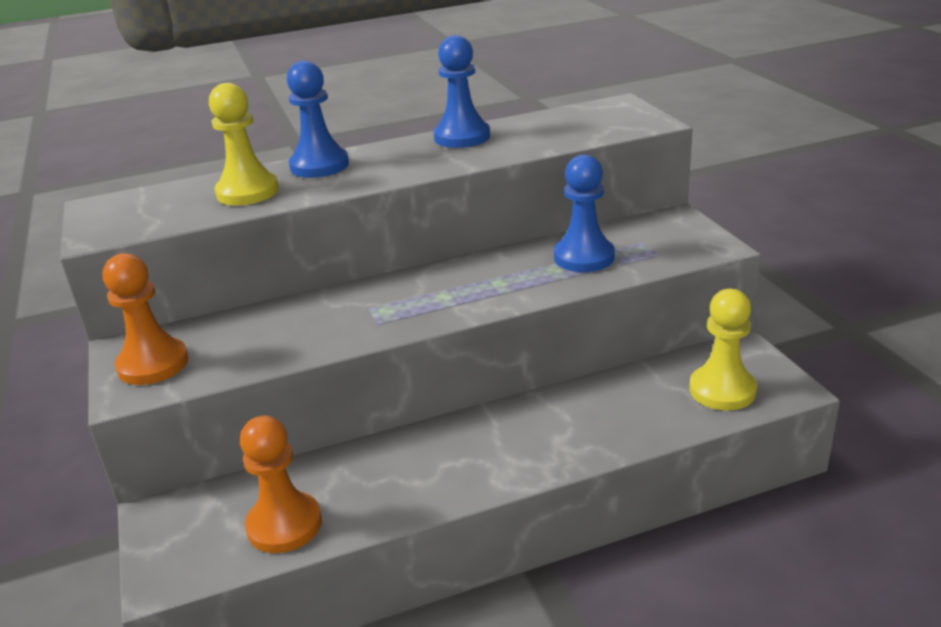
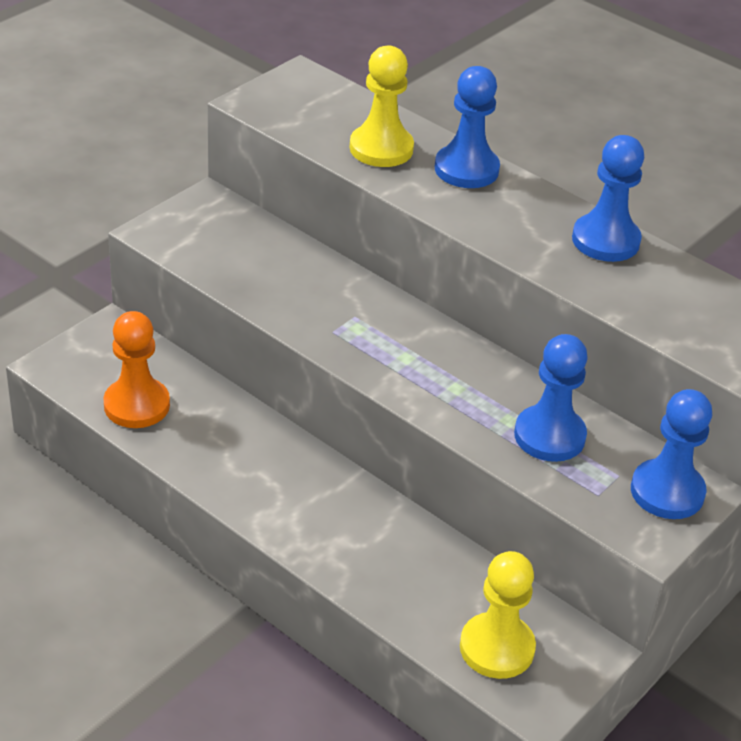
camera: 55 degrees right, 10 degrees up
(153, 364) = (195, 227): orange pawn -> none
(672, 228) = (667, 492): none -> blue pawn

